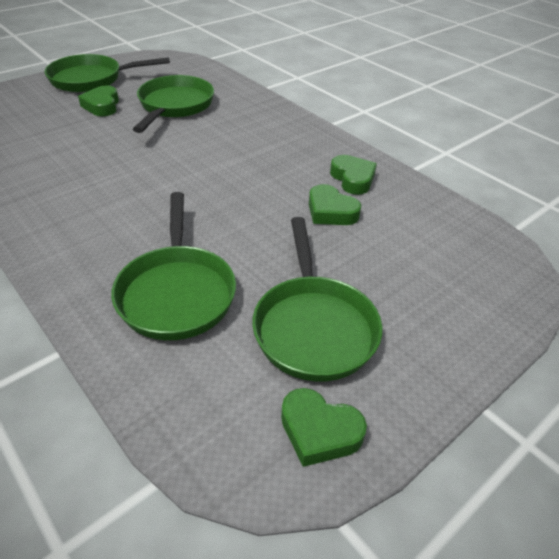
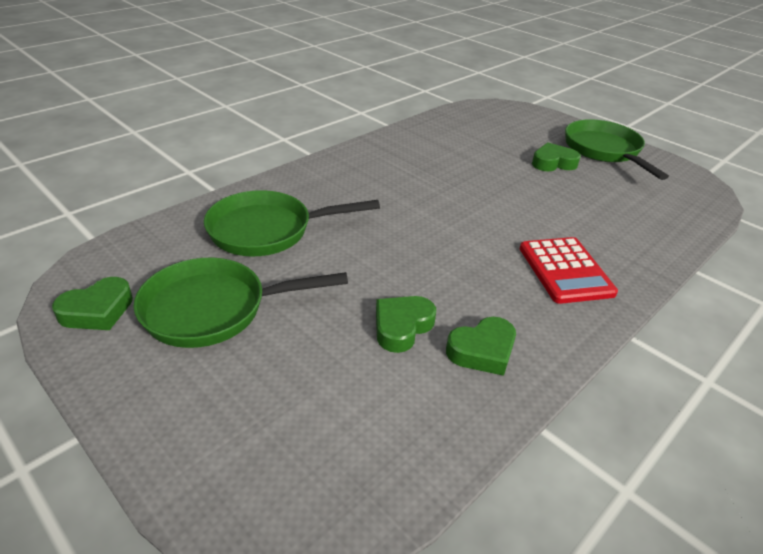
camera: 85 degrees right, 5 degrees down
(174, 106) = (583, 203): green pan -> none
(264, 131) = (565, 270): none -> red calculator
(319, 431) = (97, 310): green heart -> green heart turned 150 degrees counterclockwise

